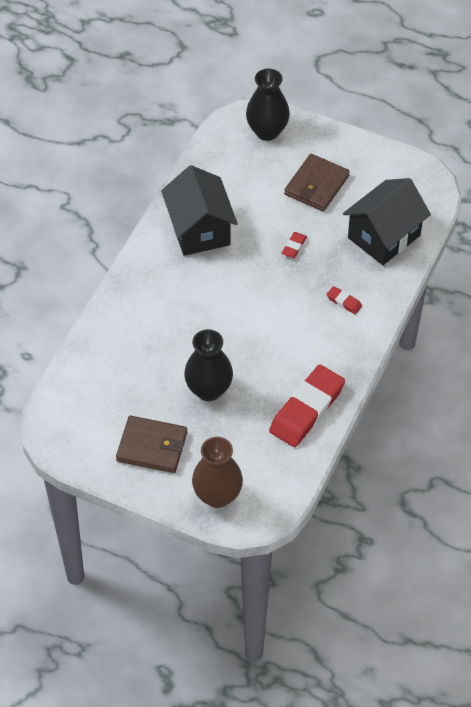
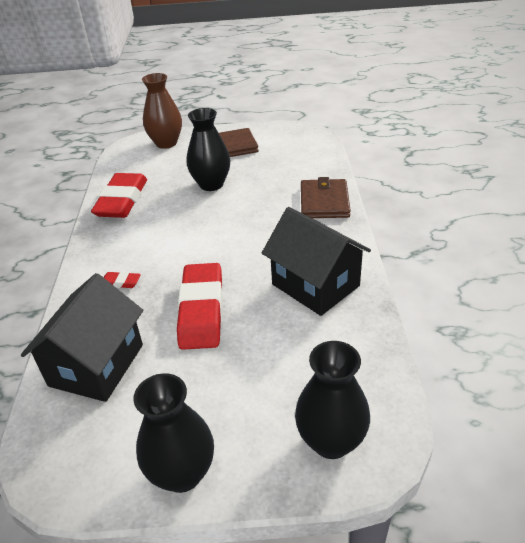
camera: 155 degrees right, 15 degrees down
(294, 247) = (201, 310): red eraser -> red eraser, size x2.37
(316, 185) = (213, 392): brown wallet -> brown wallet (324, 202)
(355, 150) = (182, 473): none -> black vase

